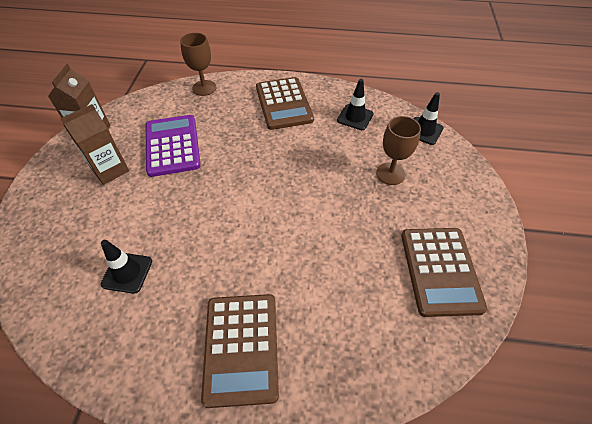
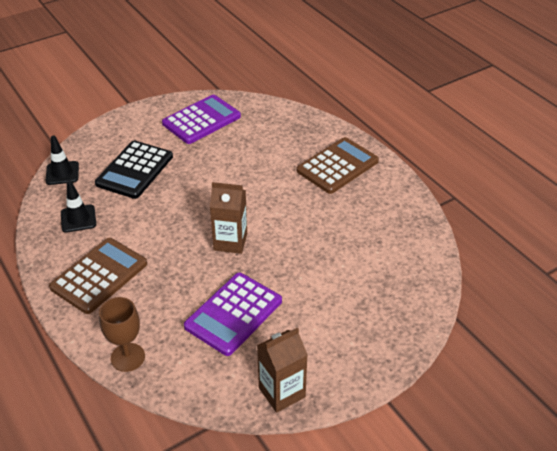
camera: 130 degrees left, 10 degrees down
(110, 170) = (304, 333): brown carton -> brown carton (230, 242)
(127, 272) = (362, 243): black traffic cone -> none
(390, 174) = (134, 170): brown goblet -> black calculator
(440, 270) = (201, 120): brown calculator -> purple calculator

